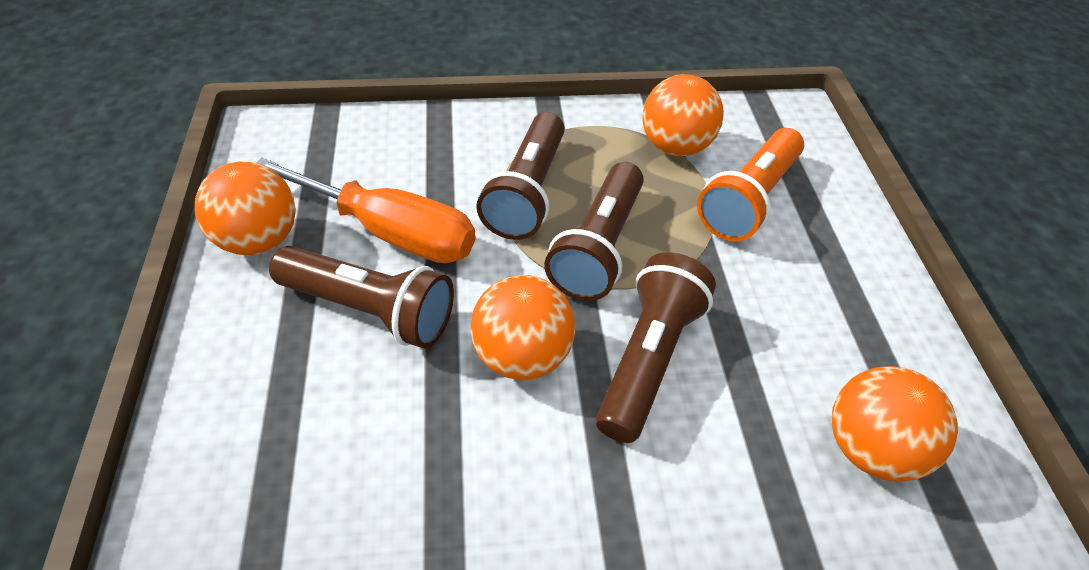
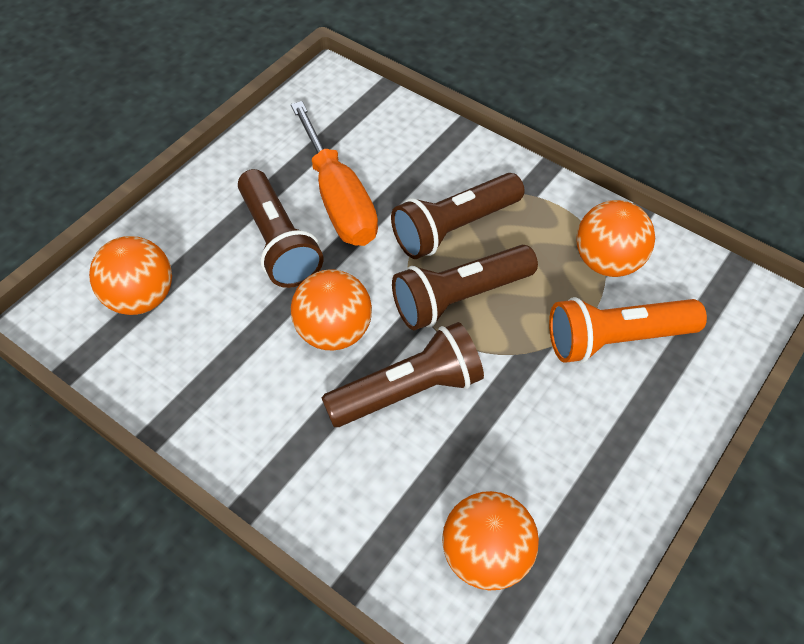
camera: 45 degrees right, 5 degrees up
(259, 240) = (261, 156): orange ball -> orange ball (141, 298)

